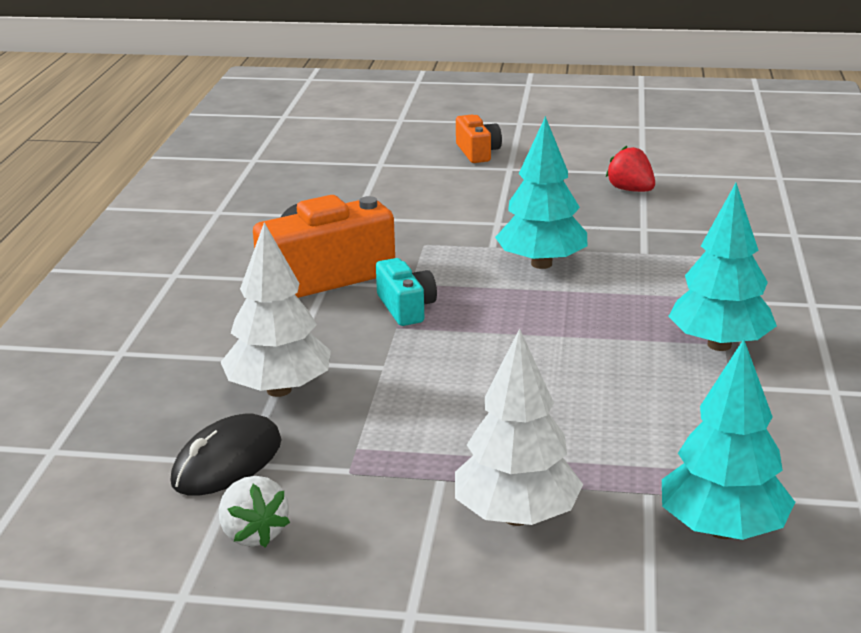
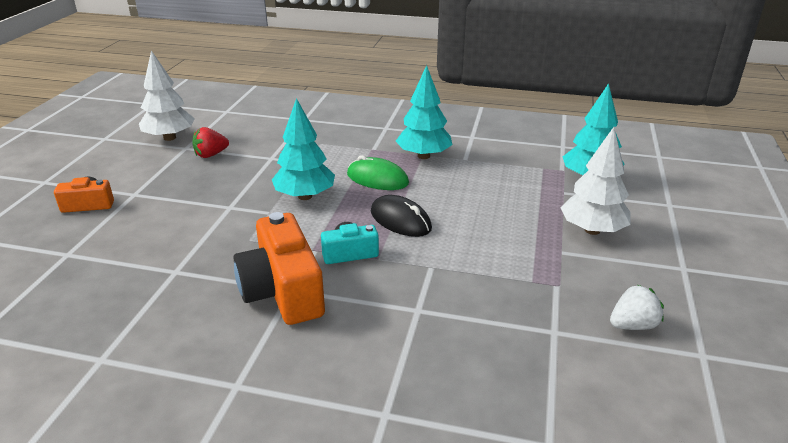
camera: 85 degrees left, 5 degrees up
(227, 462) = (555, 339): black mouse -> black mouse (400, 220)
(279, 390) = (459, 315): white tree -> white tree (170, 138)
(616, 310) = (377, 179): none -> green mouse

